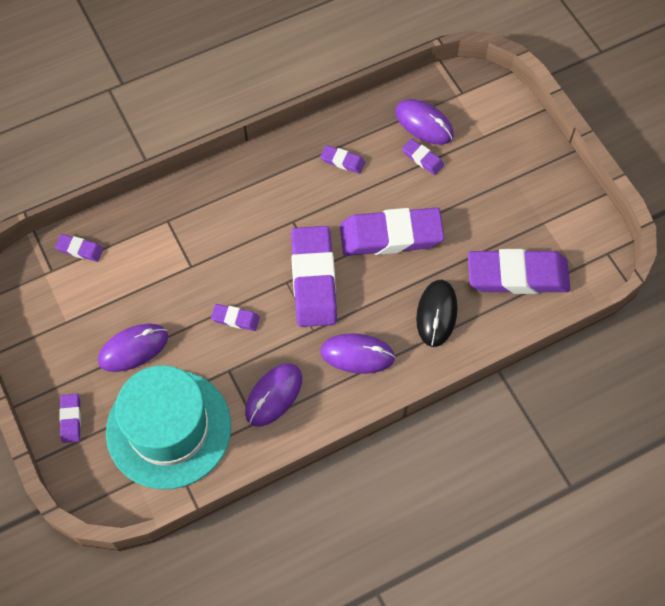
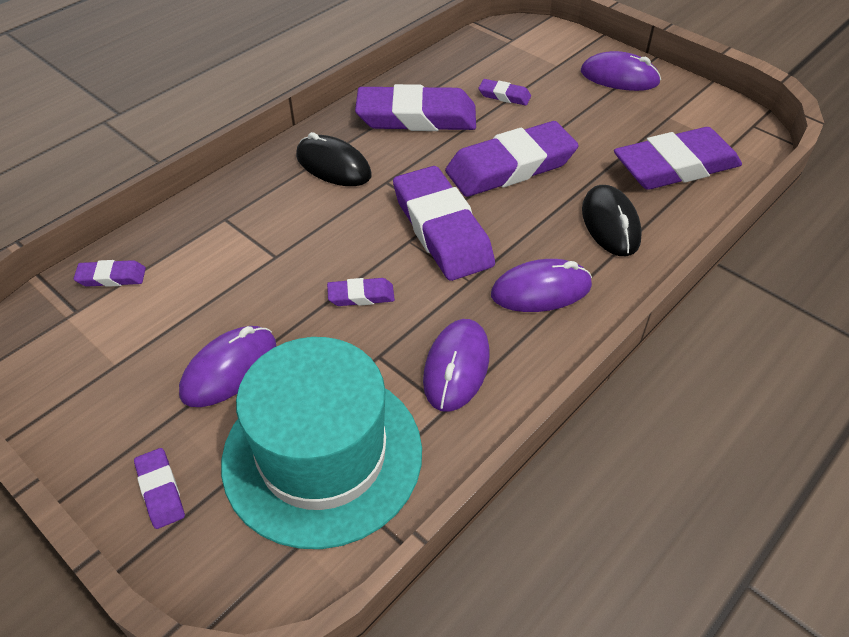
camera: 20 degrees left, 15 degrees down
(260, 193) = (333, 166): none -> black mouse
(342, 161) = (416, 117): purple eraser -> purple eraser, size x2.26
(424, 124) = (488, 69): purple mouse -> purple mouse (619, 77)

